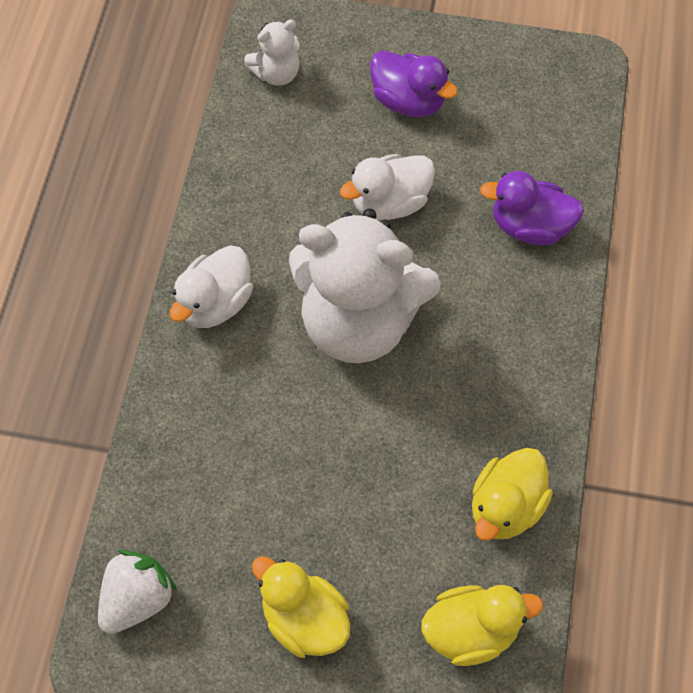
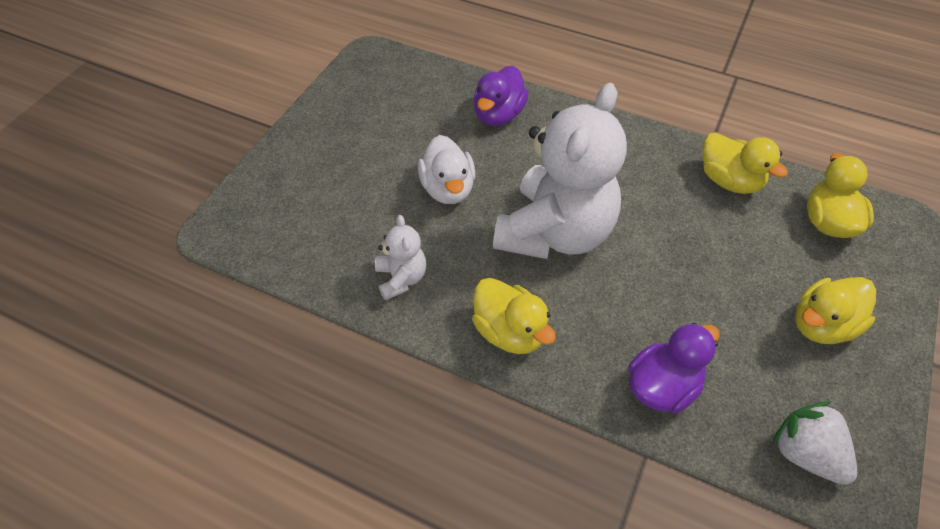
camera: 75 degrees left, 10 degrees down
(215, 303) = (509, 332): white duck -> yellow duck
(276, 73) = (280, 237): white teddy bear -> white teddy bear (401, 278)
(408, 101) = (354, 156): purple duck -> purple duck (662, 386)

